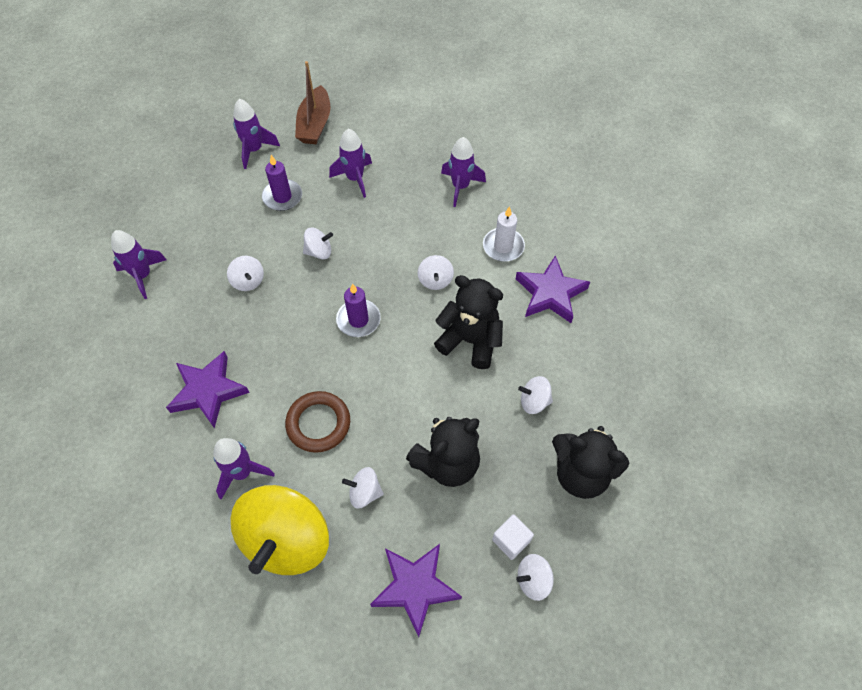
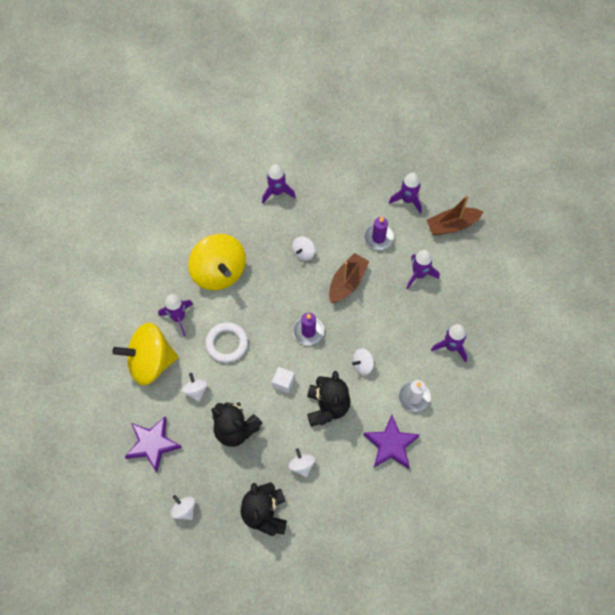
camera: 65 degrees right, 5 degrees up
(208, 391) = (219, 272): purple star -> yellow spinning top
(318, 423) = (227, 343): brown ring -> white ring
(319, 252) = (347, 282): white spinning top -> brown boat
(511, 540) = (203, 487): white cube -> white cube (283, 382)

